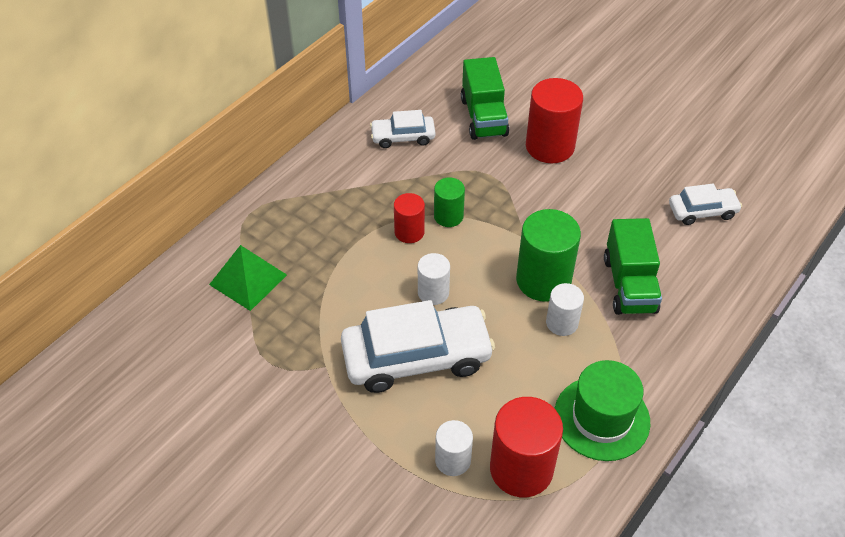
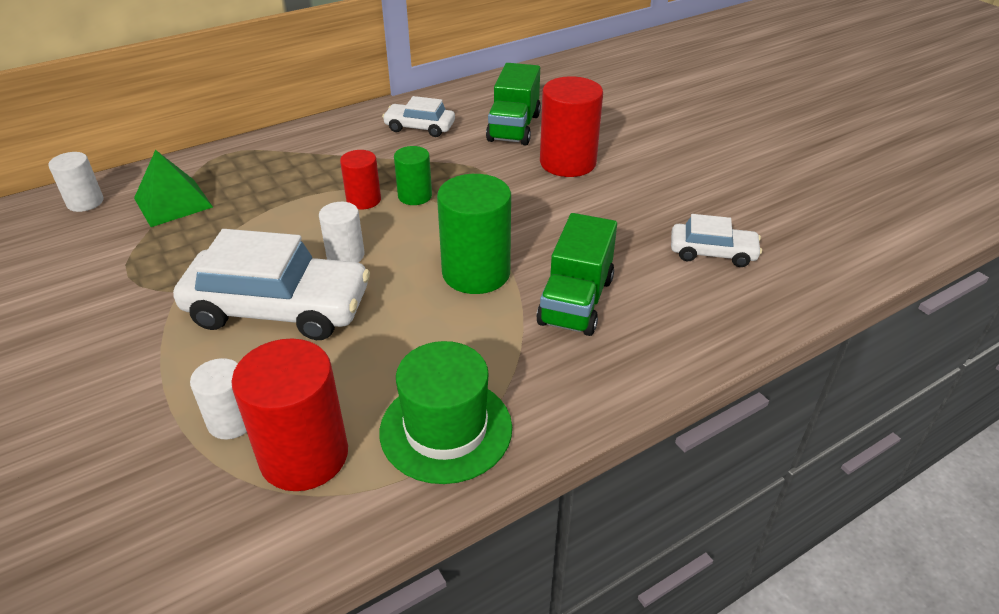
camera: 20 degrees right, 10 degrees down
(562, 323) = (468, 318): white cylinder -> white cylinder (85, 202)

